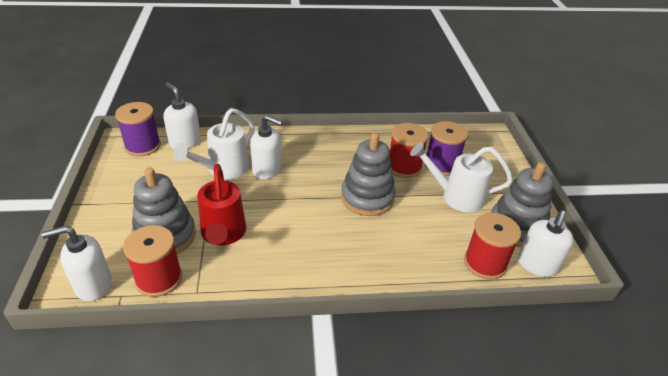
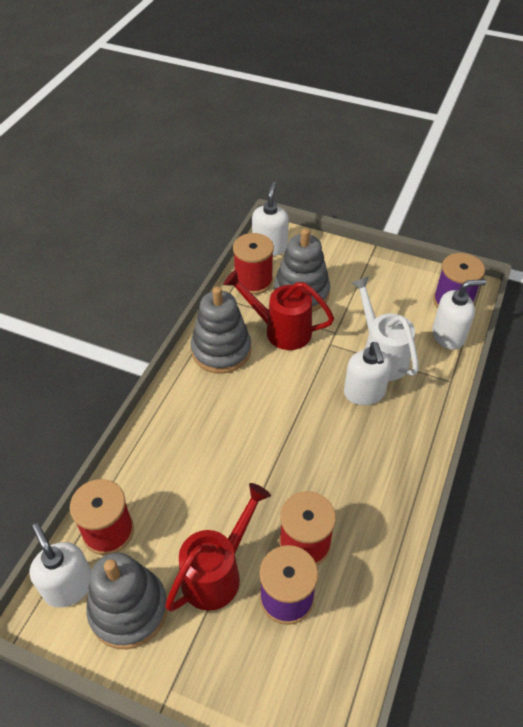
camera: 120 degrees right, 10 degrees up
(267, 170) = (364, 393): white soap dispenser -> white soap dispenser turned 60 degrees counterclockwise
(367, 198) = (268, 469): grey stacking toy -> grey stacking toy (221, 350)
(456, 197) = (217, 573): white watering can -> red watering can

